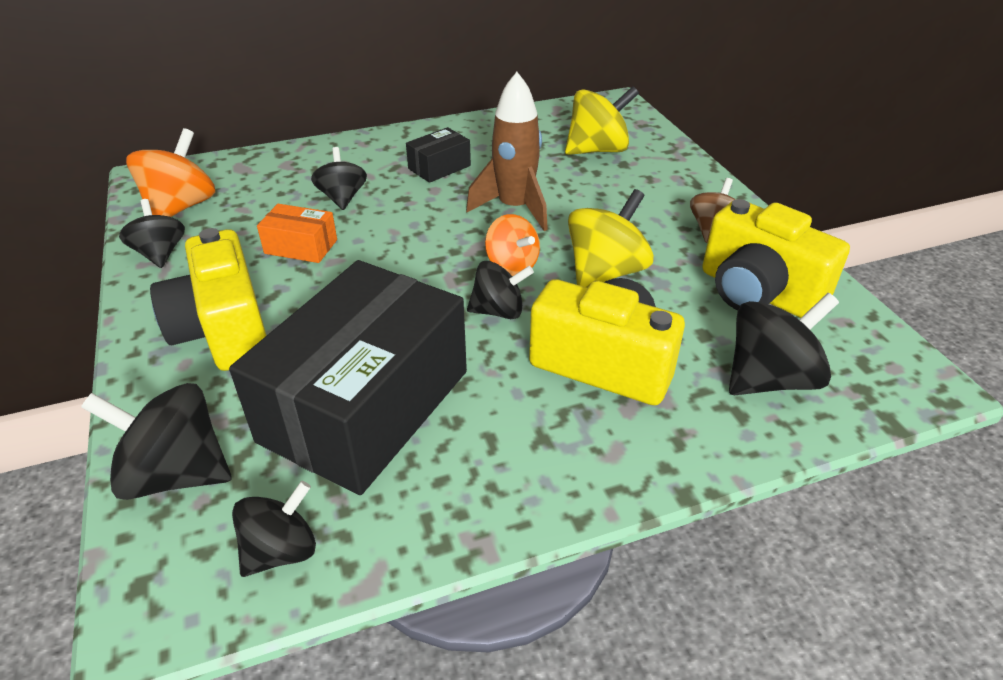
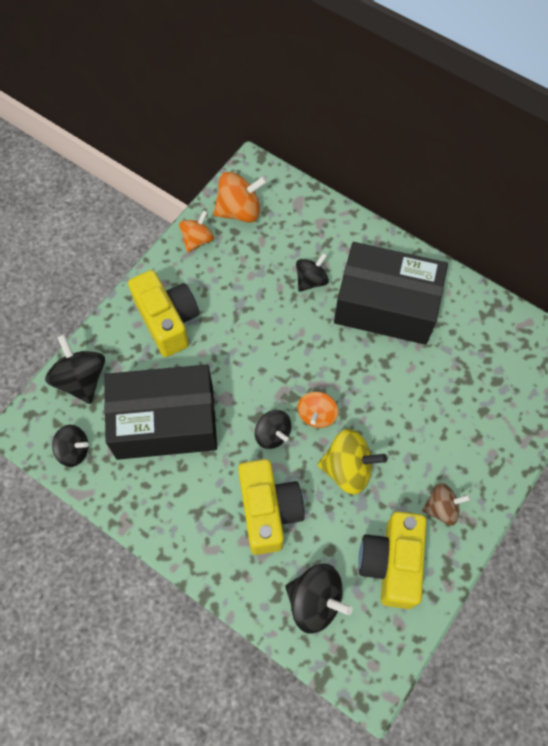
camera: 55 degrees right, 25 degrees up
(160, 254) = (197, 240): black spinning top -> orange spinning top
(224, 330) = (168, 321): yellow camera -> yellow camera turned 120 degrees clockwise
(301, 246) = (252, 298): orange box -> none
(439, 167) = (386, 306): black box -> black box, size x2.38
(514, 208) = (375, 379): brown rocket -> none
(597, 150) = (488, 384): yellow spinning top -> none

